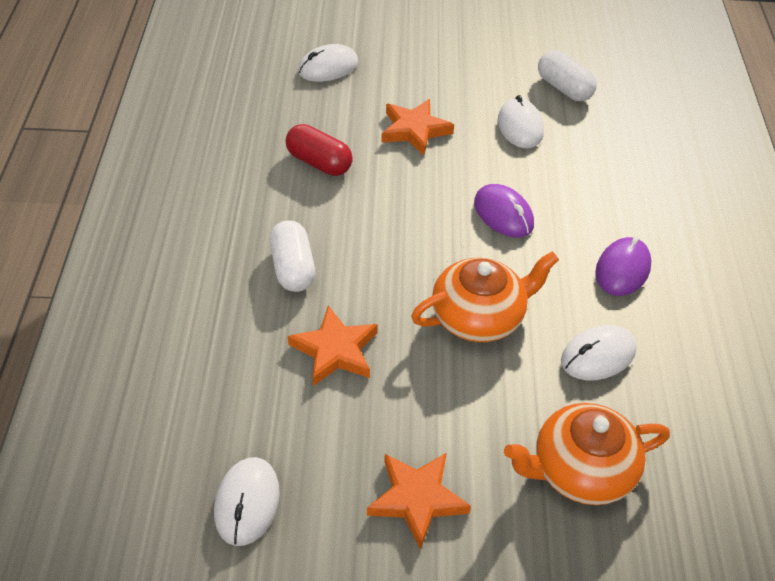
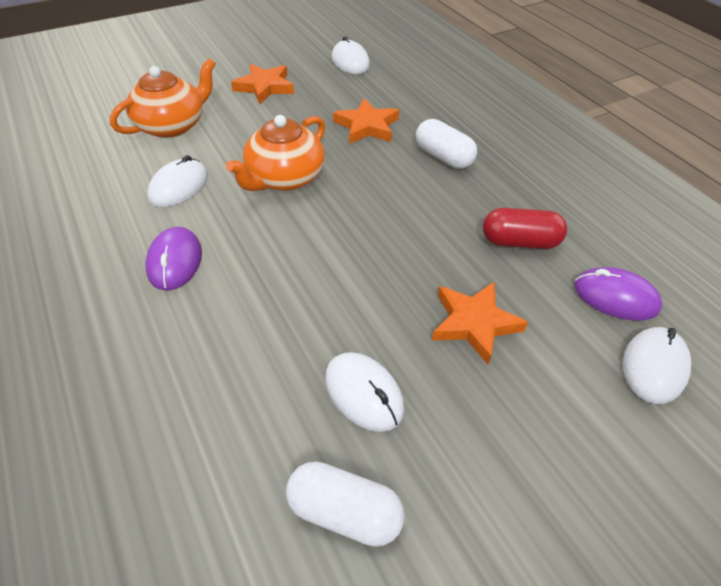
camera: 150 degrees right, 0 degrees up
(503, 214) = (315, 267): purple mouse -> purple mouse (615, 297)

